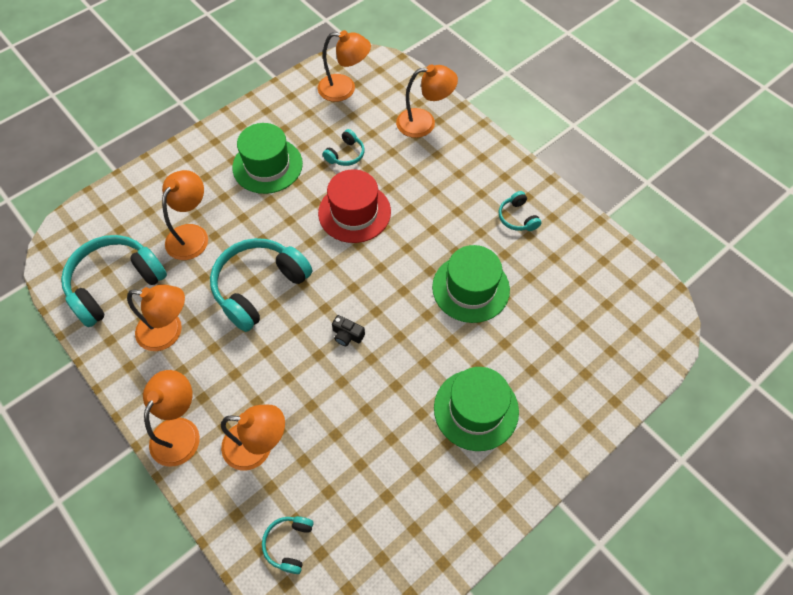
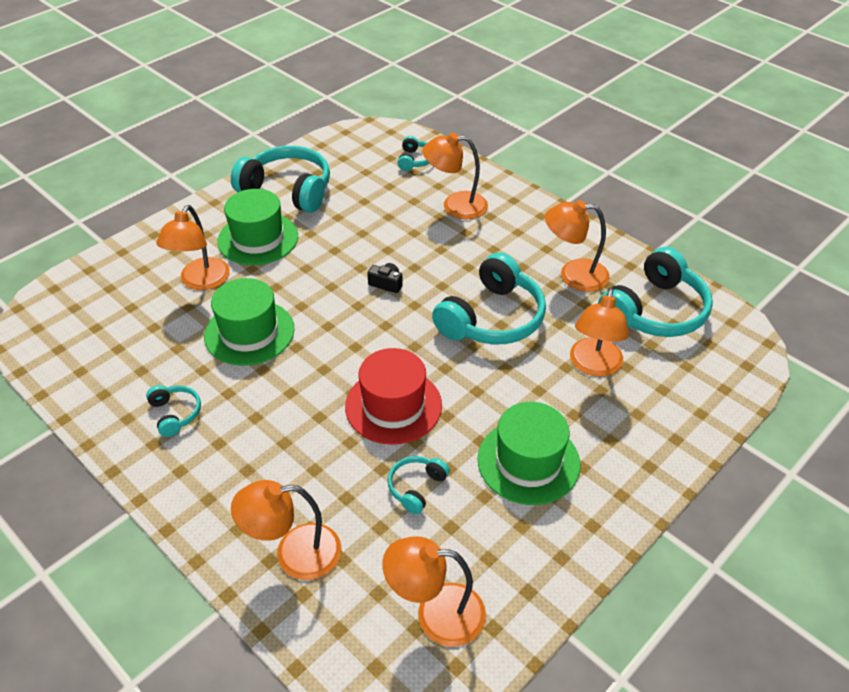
camera: 175 degrees right, 15 degrees down
(180, 431) = (528, 211): orange lamp -> orange lamp (201, 281)
(449, 493) = (288, 190): none -> turquoise headphones

